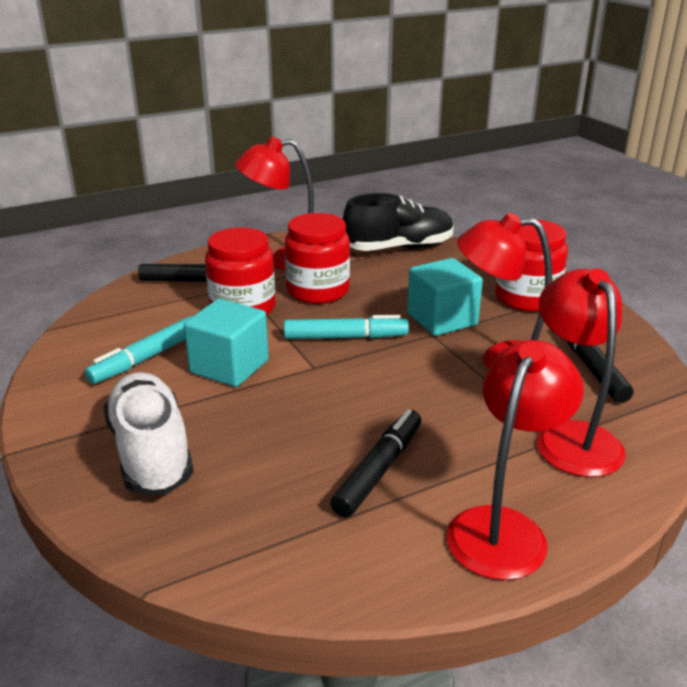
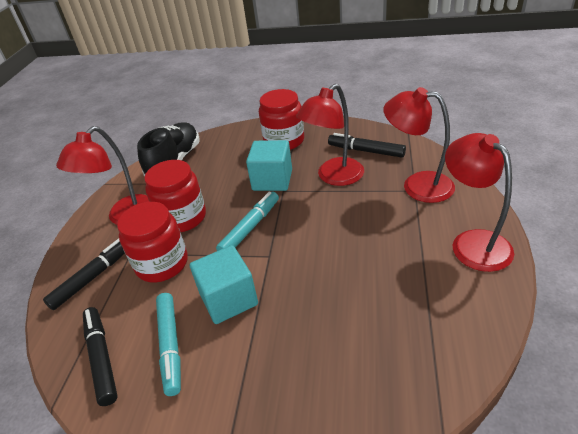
camera: 50 degrees left, 10 degrees up
(151, 452) = (294, 383): white shoe -> none
(379, 470) = (395, 270): black marker -> black marker (101, 358)

